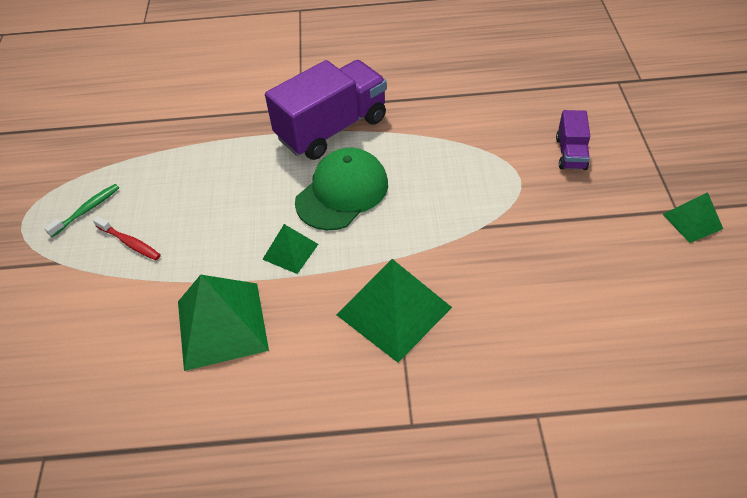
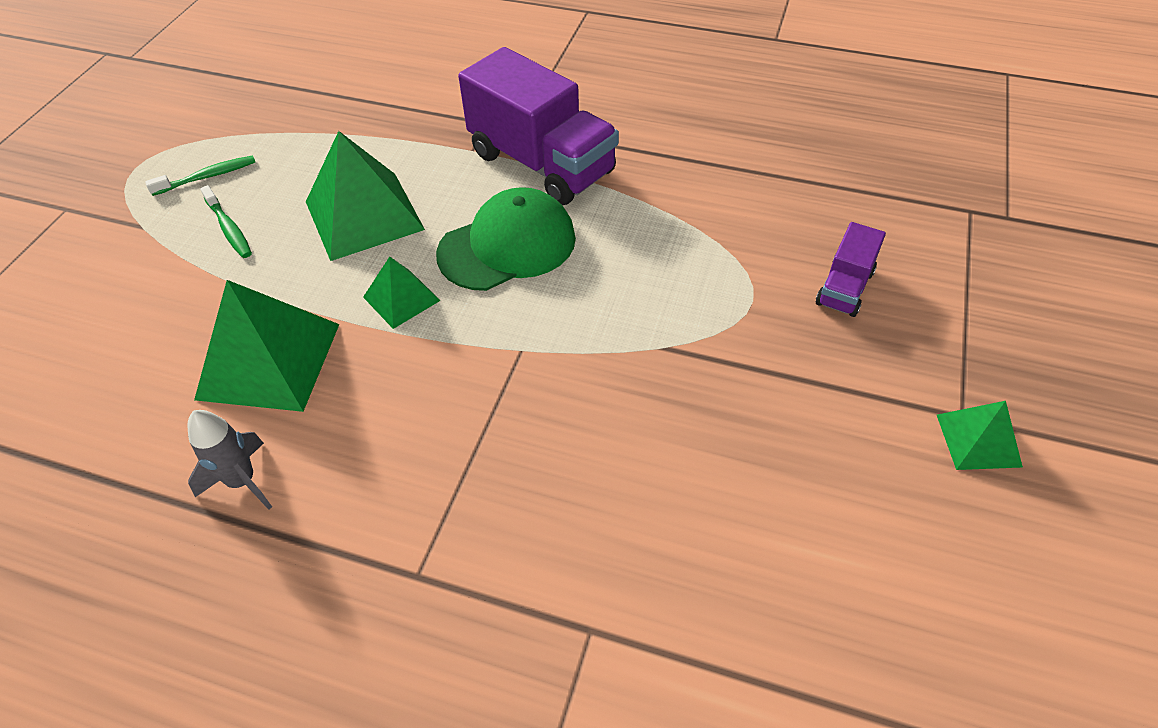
camera: 20 degrees right, 0 degrees up
(130, 243) = (229, 228): red toothbrush -> green toothbrush
(255, 411) = (242, 481): none -> grey rocket
(332, 128) = (542, 164): purple truck -> purple truck turned 60 degrees clockwise
(394, 311) = (483, 417): green pyramid -> green pyramid (364, 215)

